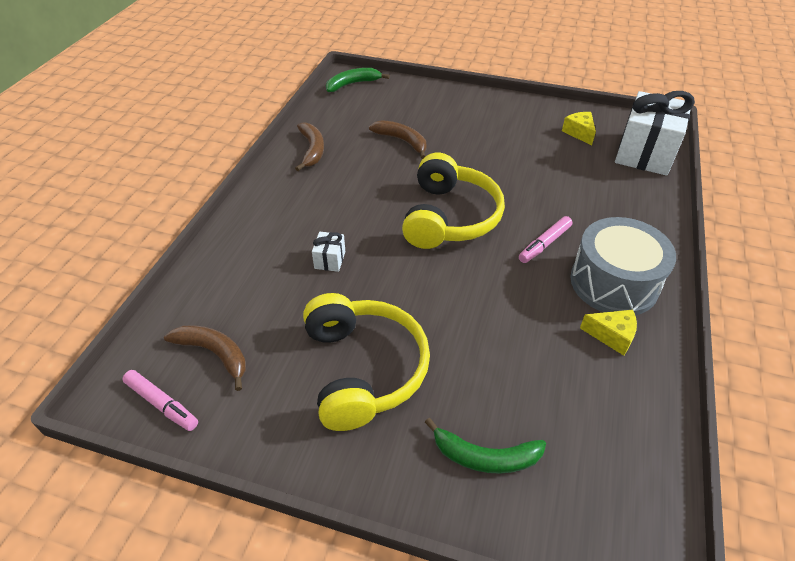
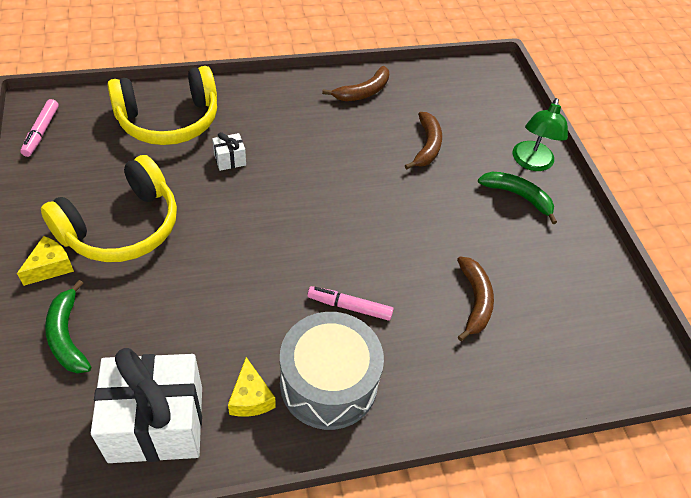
camera: 55 degrees right, 5 degrees up
(214, 354) = (97, 137): brown banana -> brown banana (474, 301)
(352, 84) = (488, 77): green banana -> green banana (518, 196)
(449, 217) = (338, 219): yellow headphones -> yellow headphones (169, 120)
(456, 101) = (531, 163): none -> green lamp
(579, 133) = (570, 288): yellow cheese -> yellow cheese (50, 267)
(645, 153) = (584, 365): white gift -> white gift (156, 423)

